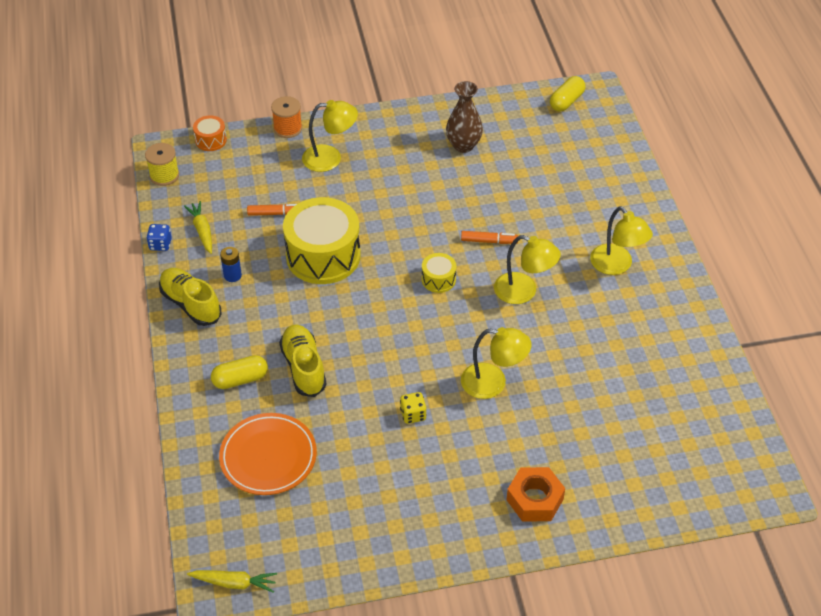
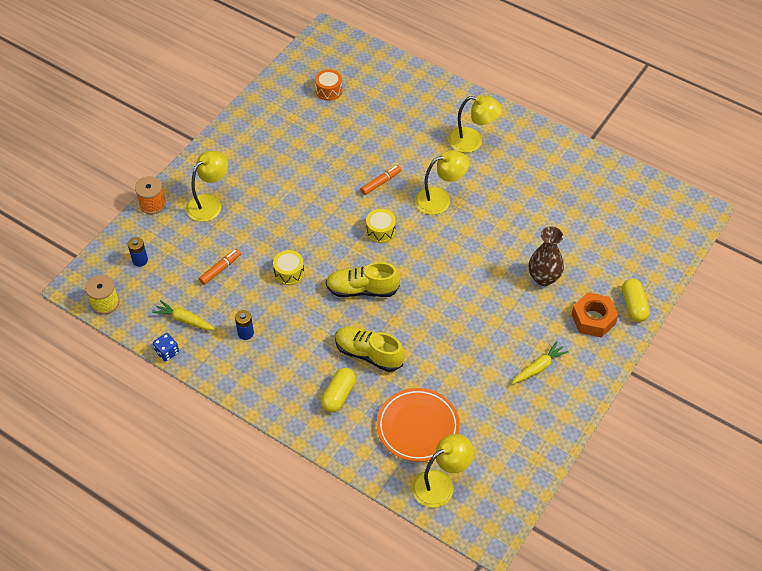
camera: 45 degrees left, 5 degrees up
(191, 304) = (242, 374): yellow shoe -> yellow shoe (362, 289)
(211, 140) = (106, 253): orange drum -> orange drum (329, 90)
(226, 163) = (140, 260): none -> blue battery
(234, 583) = (494, 517): yellow carrot -> yellow carrot (539, 367)
(323, 256) = (289, 273): yellow drum -> yellow drum, size x0.45
(413, 414) = (469, 327): yellow dice -> none
(463, 145) = (287, 130): brown vase -> brown vase (543, 278)
(493, 383) = (490, 270): yellow lamp -> yellow lamp (440, 484)
(566, 101) = (317, 54): yellow capsule -> yellow capsule (633, 305)

